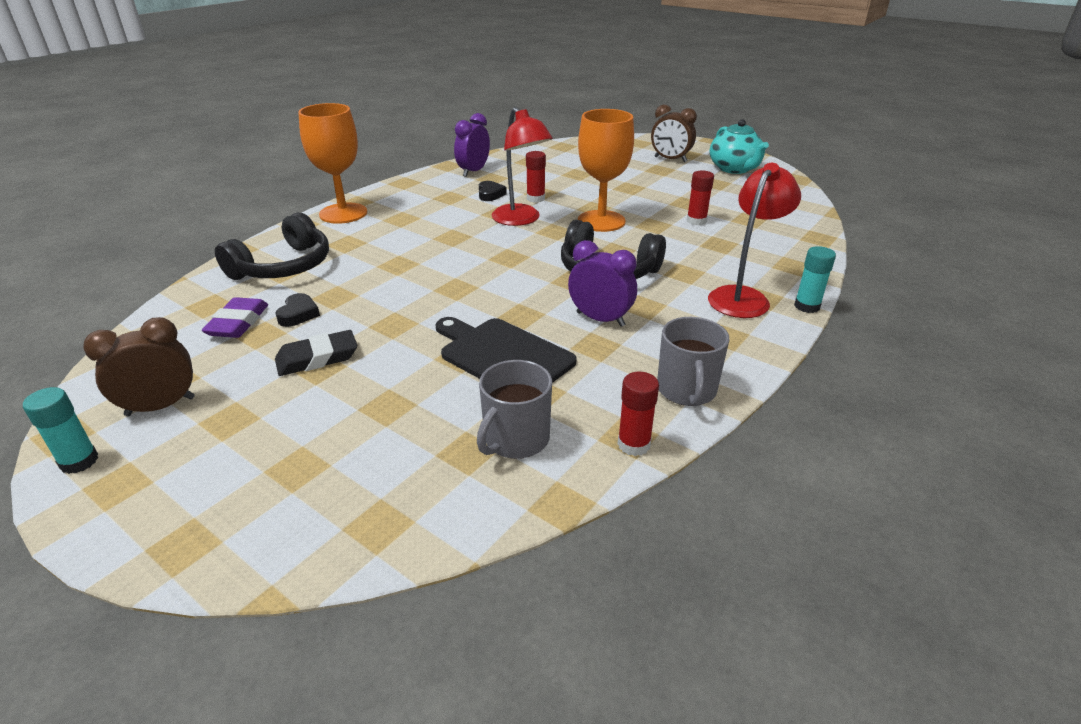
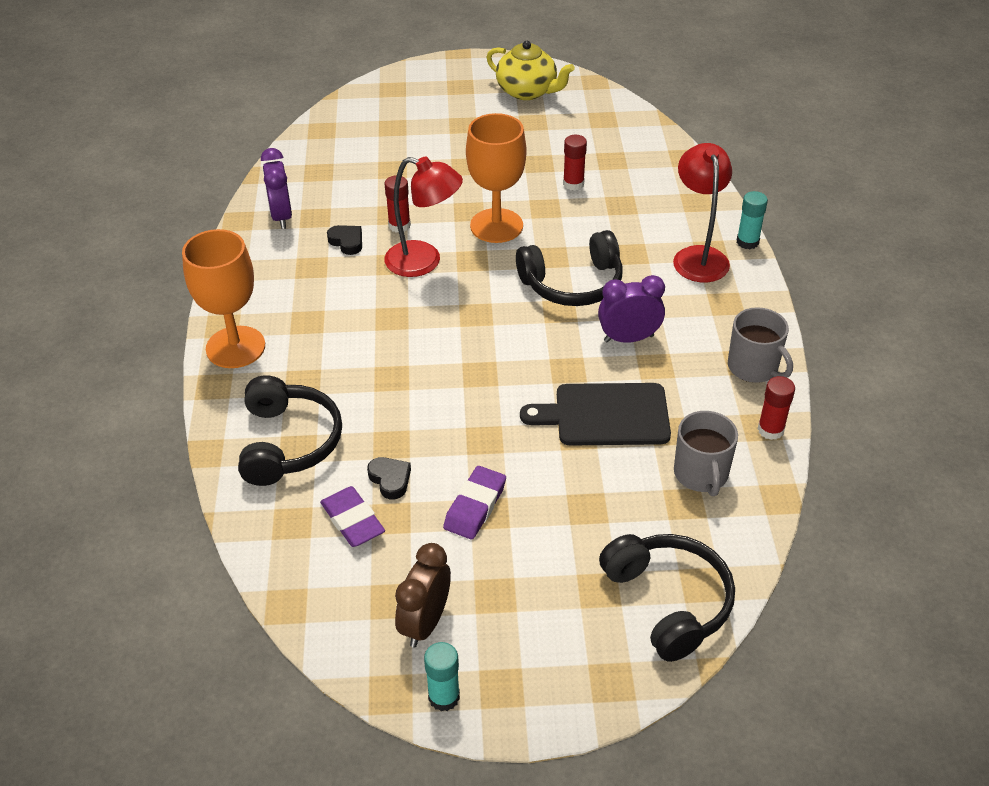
camera: 40 degrees left, 10 degrees up
(317, 358) = (475, 506): black eraser -> purple eraser
(329, 517) = (668, 602): none -> black headphones
(670, 159) = (454, 103): brown clock -> none
(734, 169) = (527, 91): turquoise teapot -> yellow teapot

